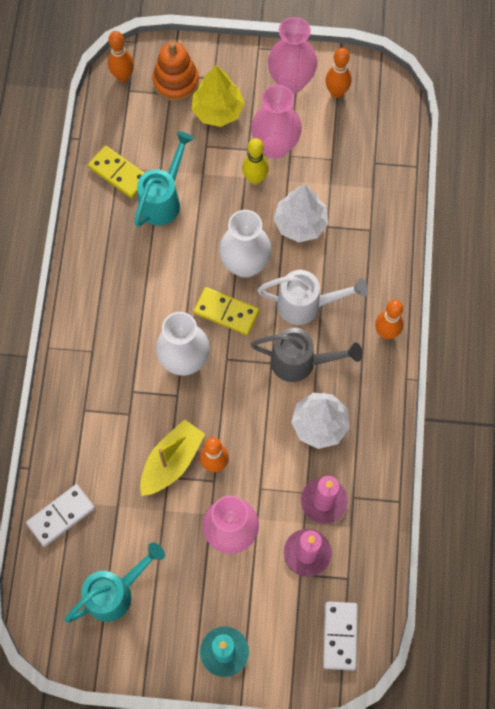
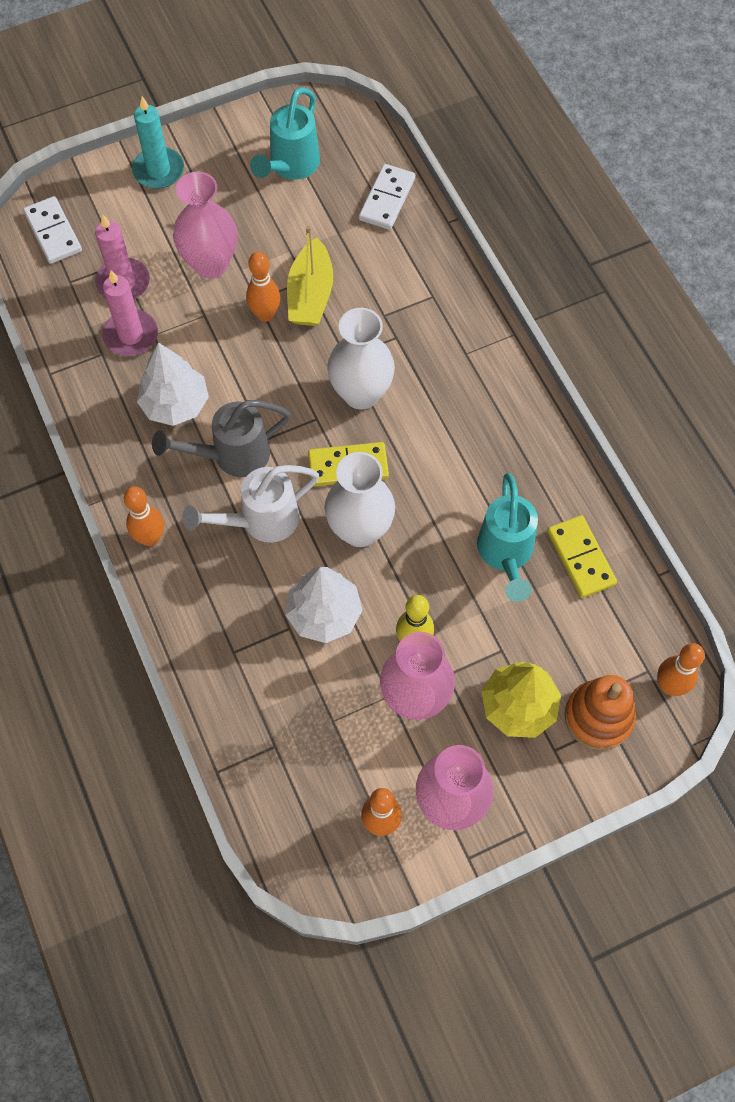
camera: 150 degrees right, 5 degrees down
(119, 173) = (580, 558): yellow domino -> yellow domino turned 60 degrees clockwise

